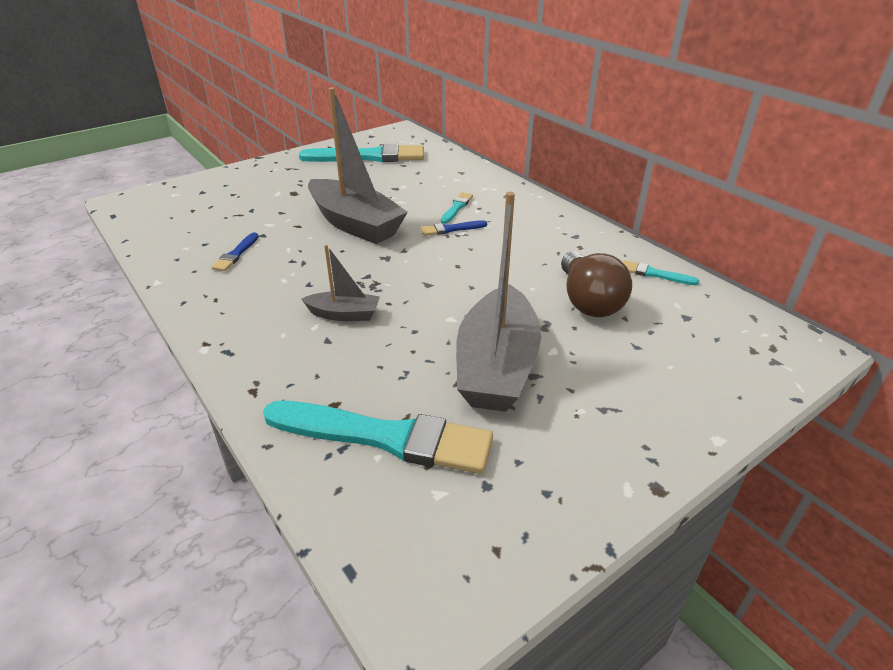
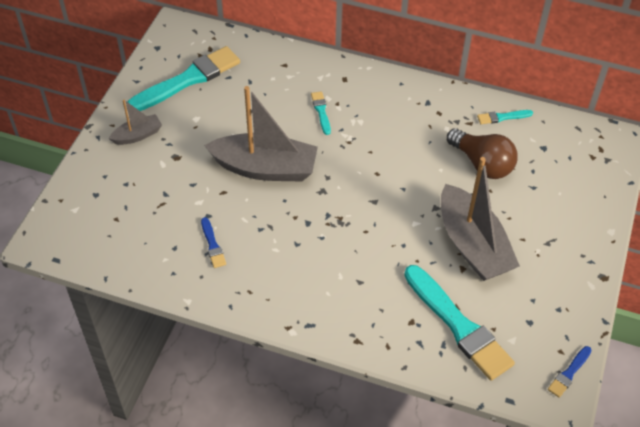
camera: 35 degrees left, 15 degrees up
(344, 314) = (348, 256): grey boat -> grey boat (137, 135)
(385, 437) = (458, 325): turquoise brush -> turquoise brush turned 75 degrees clockwise
(451, 229) = (339, 138): blue brush -> blue brush (569, 373)

